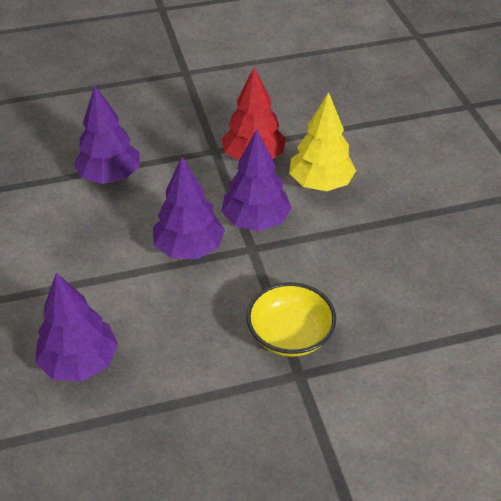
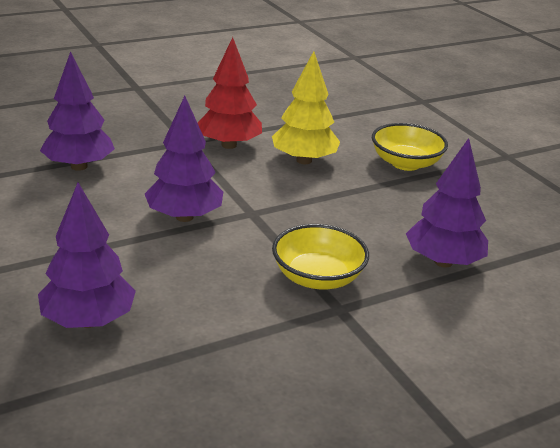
camera: 15 degrees left, 15 degrees down
(256, 220) = (248, 191): purple tree -> purple tree (443, 262)
(421, 194) = (405, 163): none -> yellow bowl

